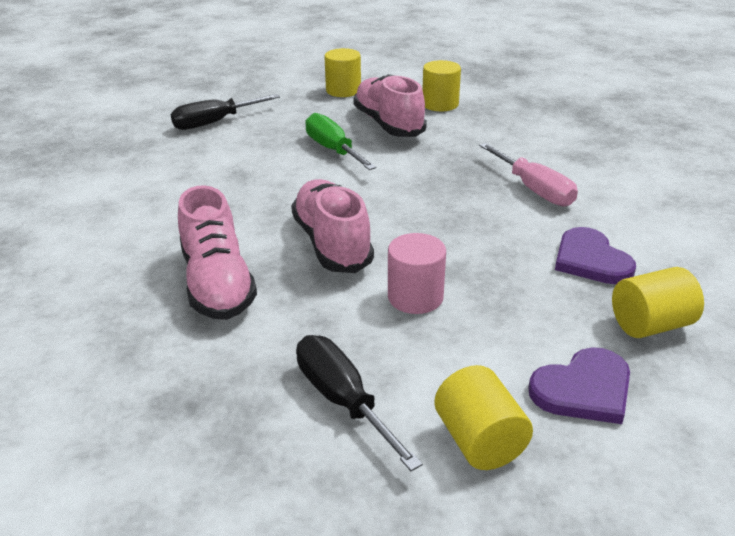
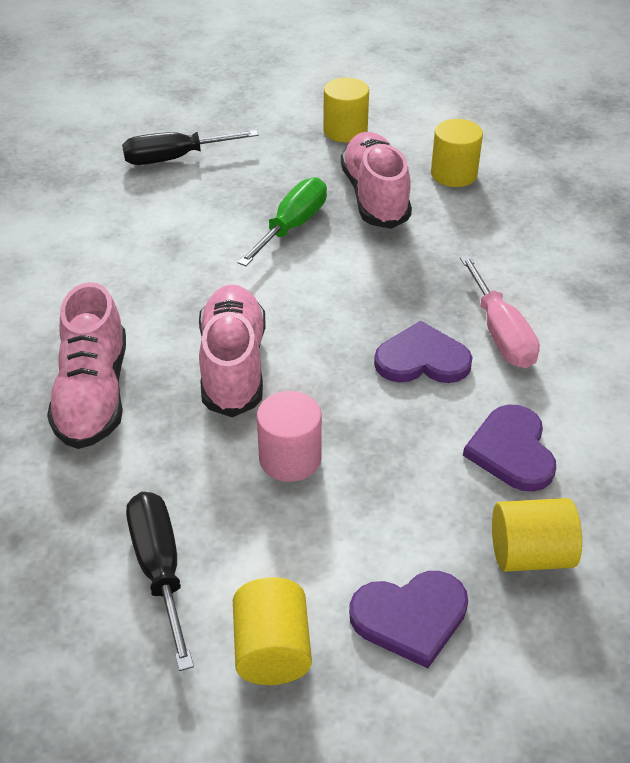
camera: 15 degrees right, 10 degrees up
(333, 150) = (292, 226): green screwdriver -> green screwdriver turned 45 degrees clockwise
(484, 214) = (422, 359): none -> purple heart

